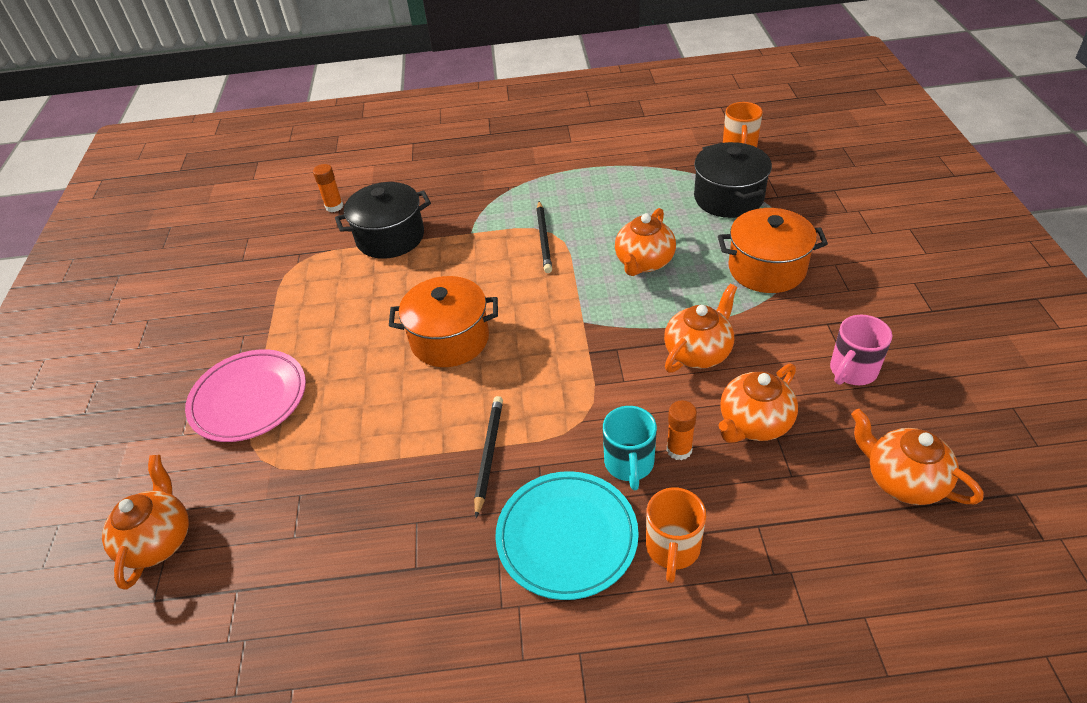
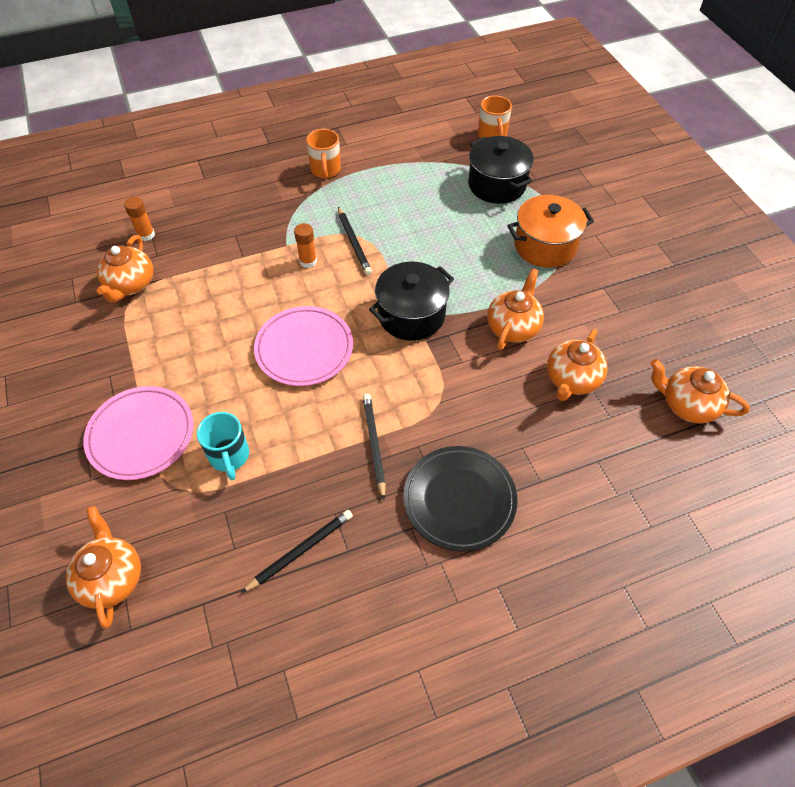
camera: 20 degrees left, 10 degrees up
(363, 556) = (300, 551): none -> black pencil
(390, 237) = (213, 259): black pot -> black pot (411, 315)
(450, 339) = (304, 349): orange pot -> pink plate
(567, 537) = (459, 500): turquoise plate -> black plate
(629, 464) = (488, 431): turquoise mug -> turquoise mug (229, 456)
(644, 262) = (446, 253): orange teapot -> orange teapot (130, 285)
(672, 549) = (541, 492): orange mug -> orange mug (325, 170)
(679, 449) = (522, 412): orange glue stick -> orange glue stick (308, 261)
(852, 371) = (631, 324): pink mug -> none

